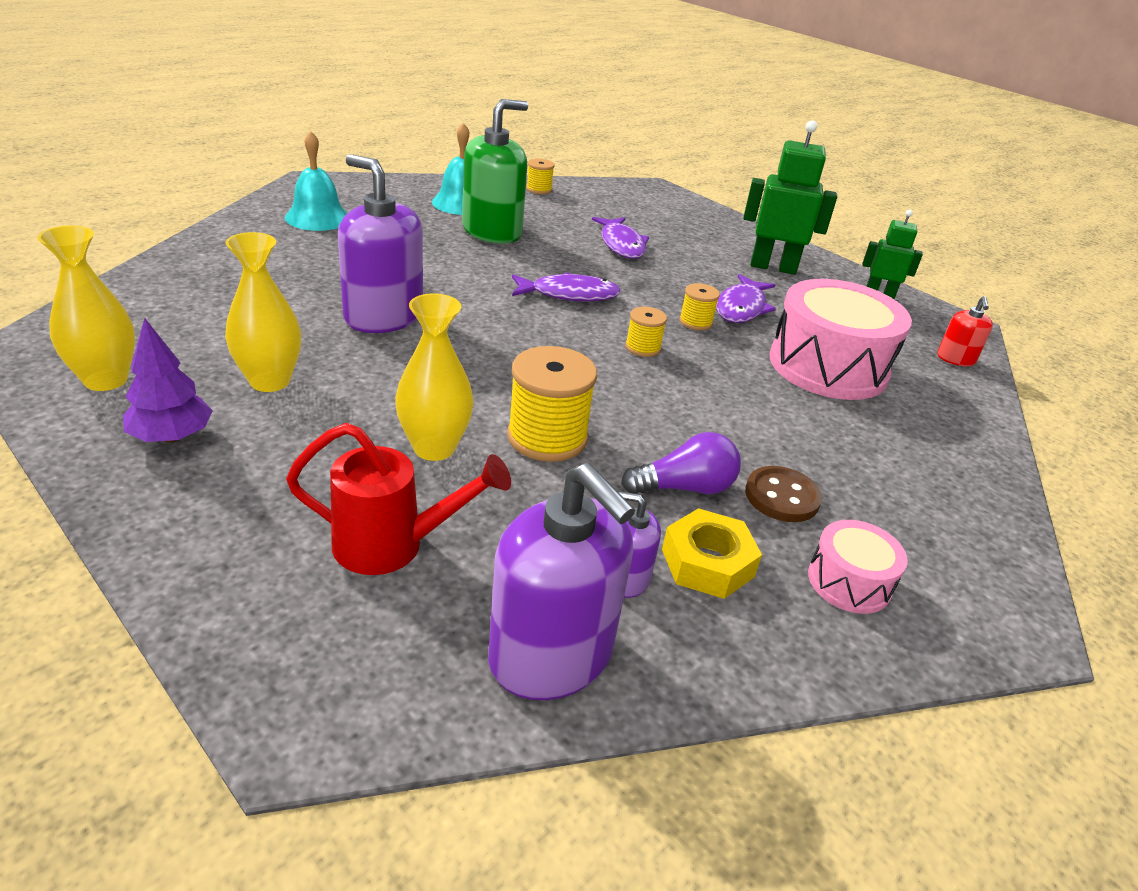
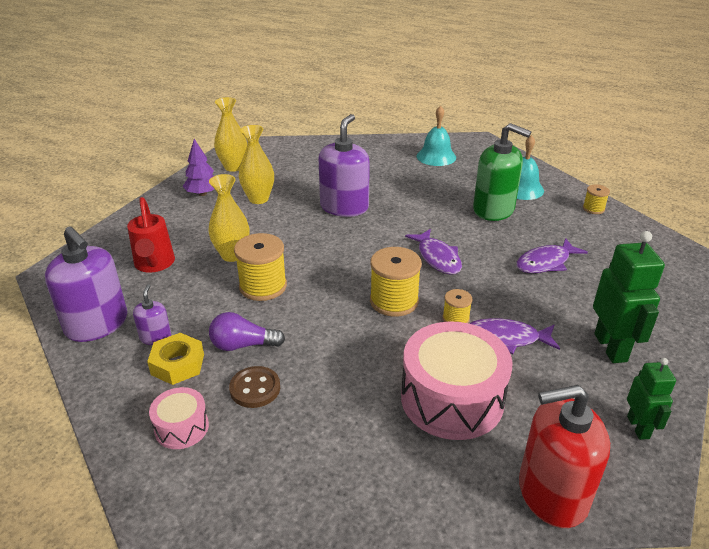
camera: 75 degrees right, 0 degrees up
(551, 655) = (97, 324): purple soap dispenser -> purple soap dispenser turned 75 degrees counterclockwise
(643, 347) = (394, 301): yellow spool -> yellow spool, size x1.87
(684, 488) = (243, 345): purple light bulb -> purple light bulb turned 120 degrees clockwise
(955, 359) = (552, 493): red soap dispenser -> red soap dispenser, size x2.07

